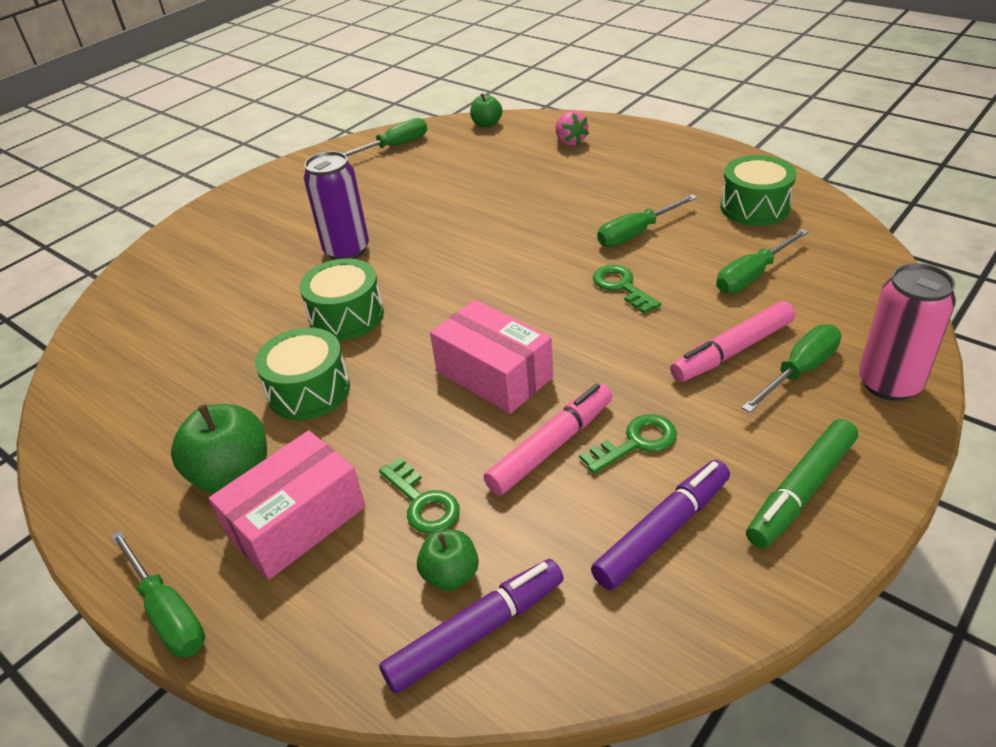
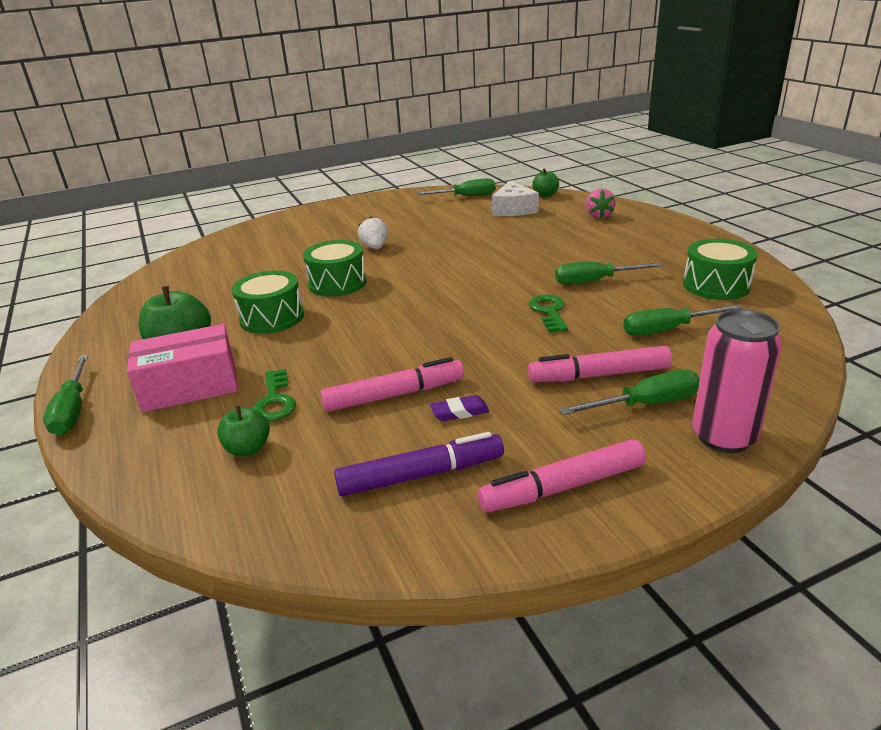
camera: 25 degrees right, 10 degrees down
(347, 250) = (375, 247): purple can -> white strawberry
(467, 153) = (513, 209): none -> white cheese
(476, 632) = (229, 488): purple marker -> none
(494, 374) = (399, 341): pink box -> none
(636, 442) = (459, 412): green key -> purple eraser
(801, 491) = (562, 487): green marker -> pink marker

